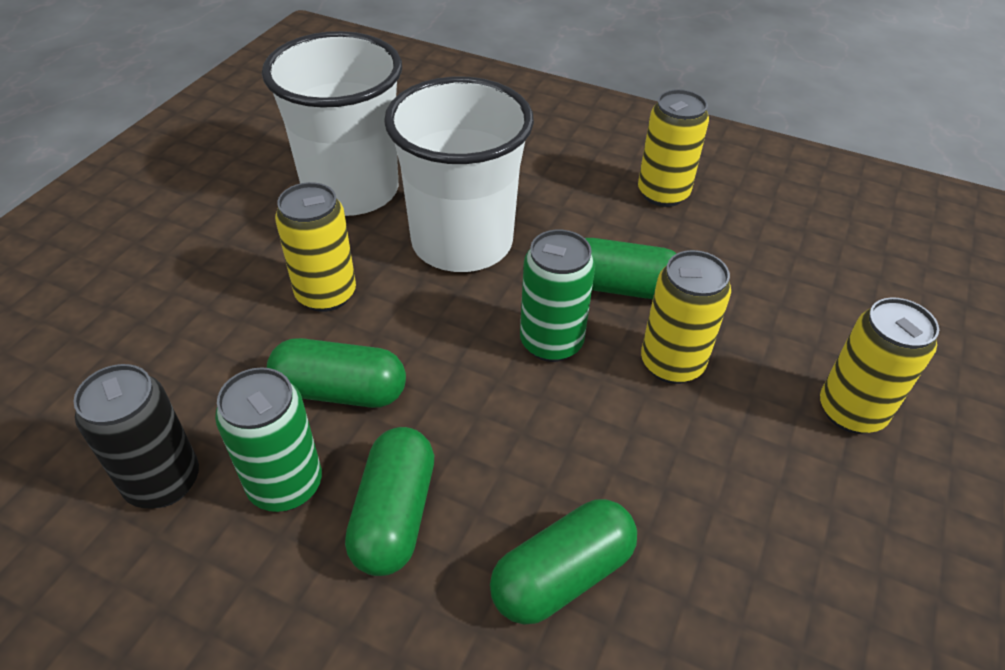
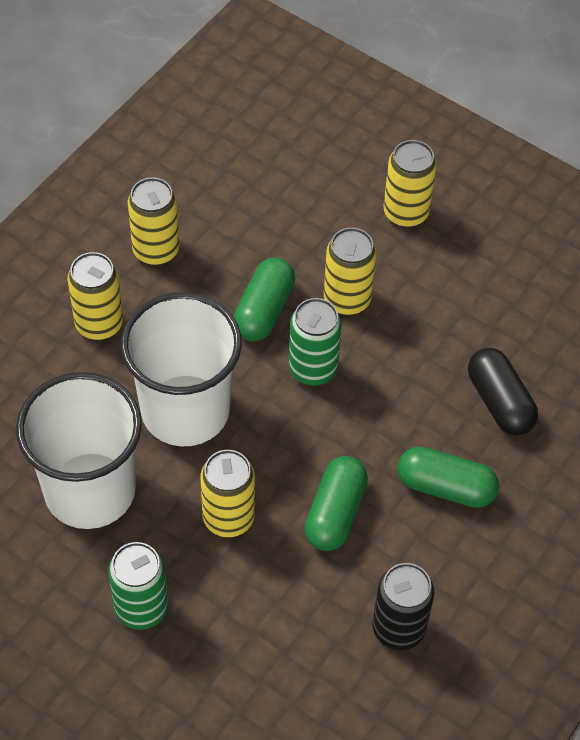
camera: 80 degrees left, 10 degrees up
(285, 485) = (413, 551): green can -> green can (141, 608)
(552, 169) = (99, 324): none -> yellow can
(562, 575) = (500, 402): green capsule -> black capsule

